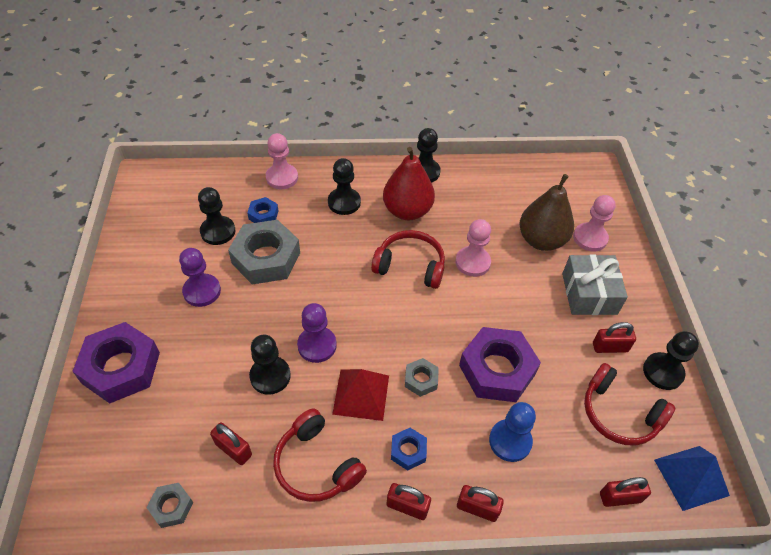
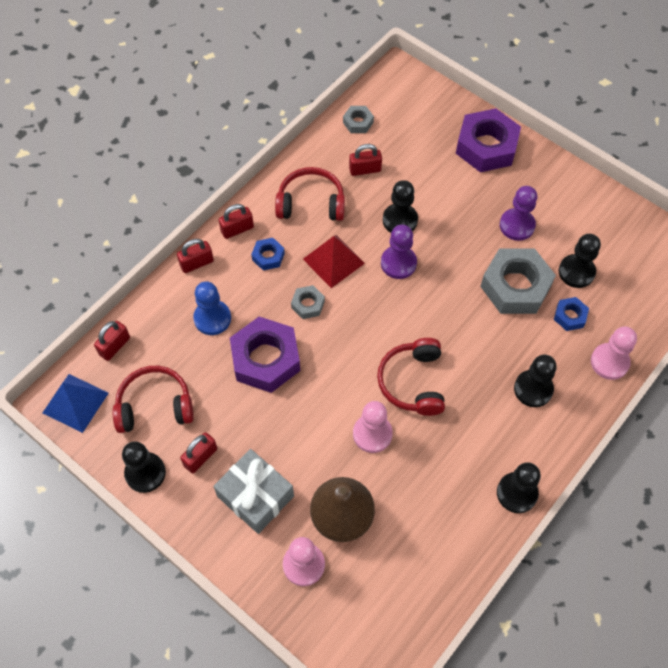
camera: 135 degrees right, 10 degrees up
(407, 211) = (478, 433): red pear -> none
(410, 266) = (413, 382): red headphones -> red headphones turned 120 degrees clockwise

